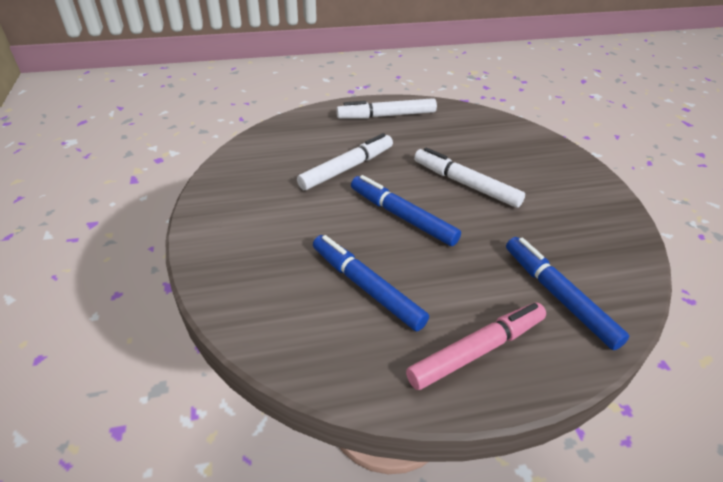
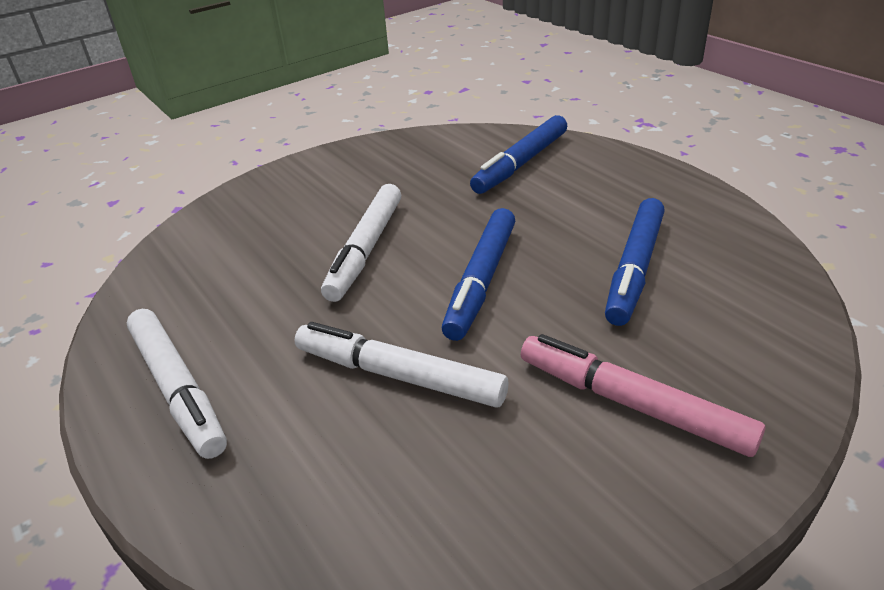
camera: 110 degrees left, 5 degrees down
(477, 350) = (635, 188): pink marker -> pink marker (631, 404)

